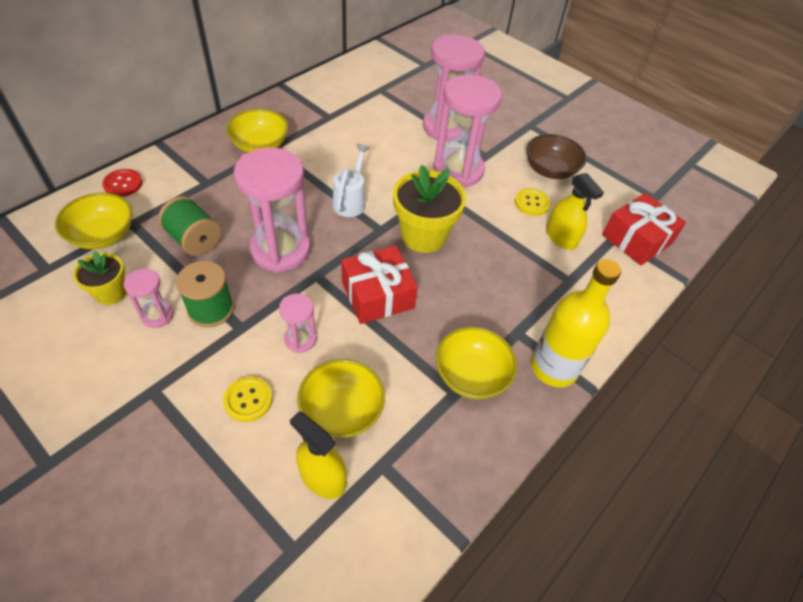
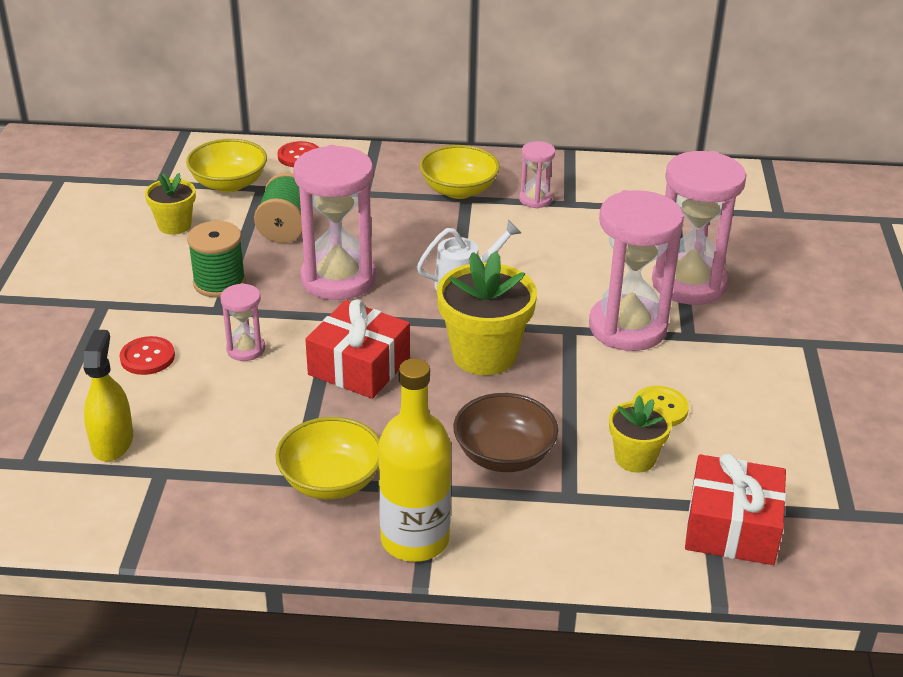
camera: 55 degrees right, 15 degrees down
(157, 315) = (180, 260): pink hourglass -> pink hourglass (535, 199)
(248, 400) = (147, 357): yellow button -> red button
(342, 410) = (194, 416): yellow bowl -> none
(550, 170) = (747, 397): brown bowl -> brown bowl (504, 455)
(561, 237) = (635, 458): yellow spray bottle -> yellow flower pot

